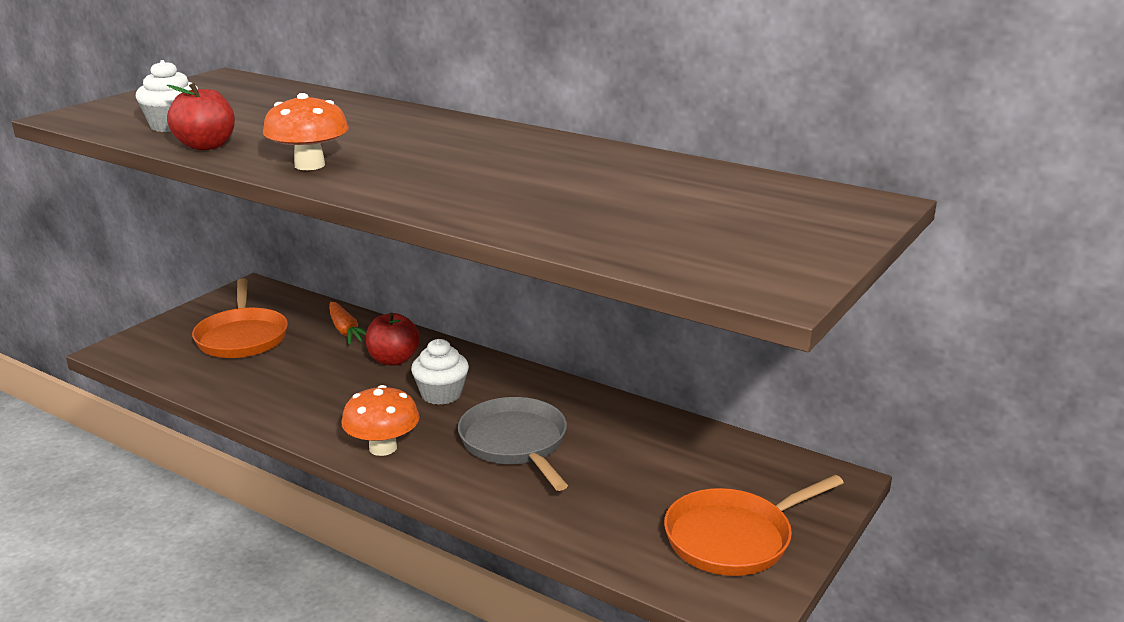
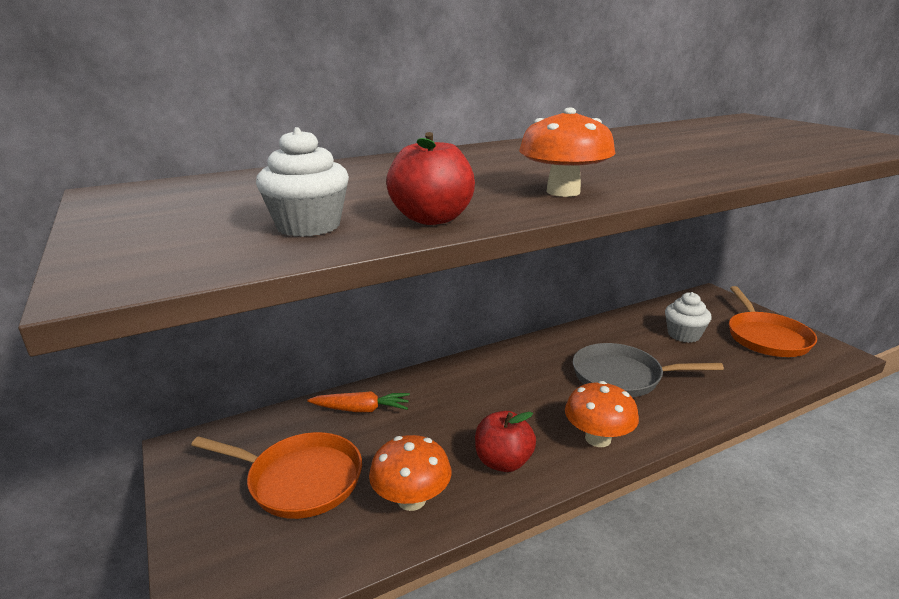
camera: 60 degrees left, 0 degrees up
(244, 383) = (411, 499): none -> orange mushroom
(393, 360) = (445, 397): red apple -> red apple (503, 462)
(441, 394) = (525, 389): white cupcake -> white cupcake (683, 335)

